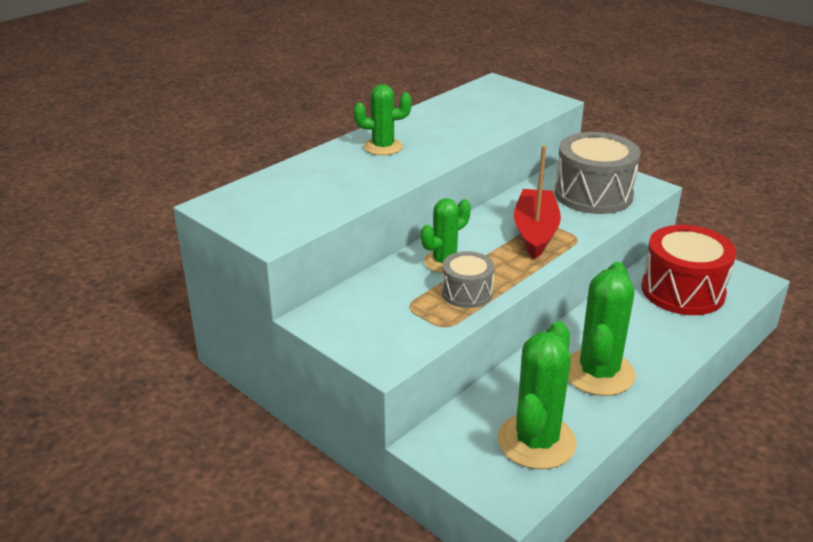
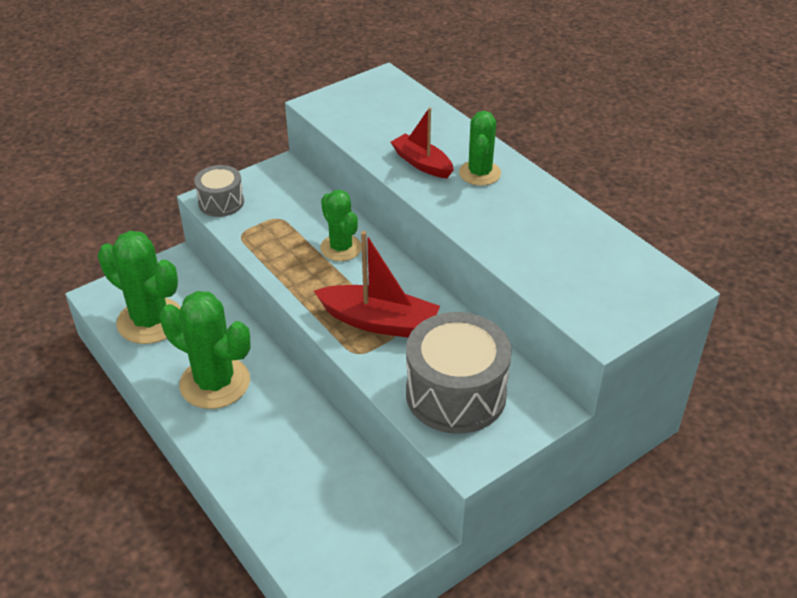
camera: 100 degrees right, 10 degrees up
(375, 172) = (422, 163): none -> red boat
(467, 293) = (284, 254): grey drum -> grey drum (221, 202)
(682, 291) = (325, 502): red drum -> none

